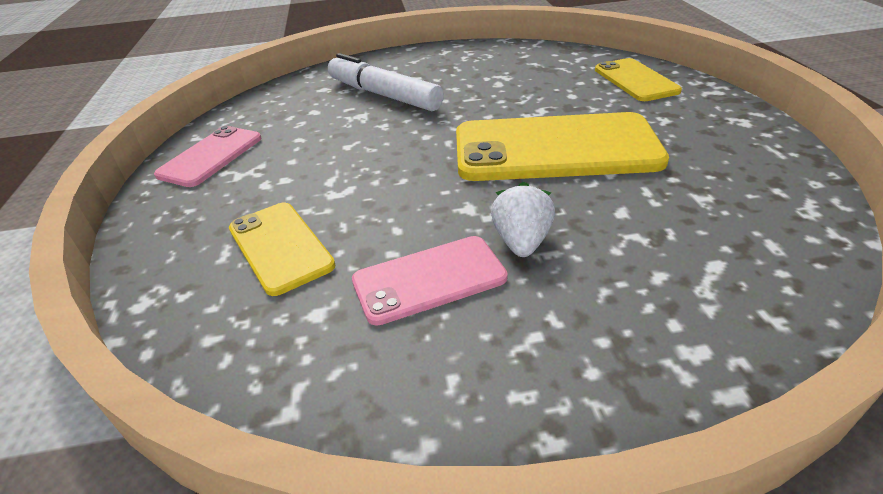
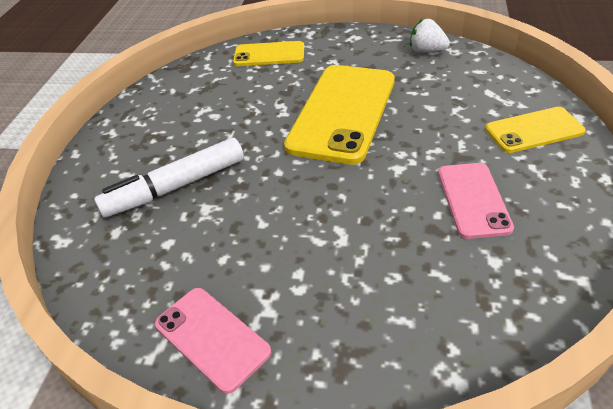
camera: 70 degrees left, 5 degrees up
(280, 247) = (408, 279): yellow phone -> yellow phone (534, 130)
(521, 242) = (447, 152): white strawberry -> white strawberry (427, 51)

